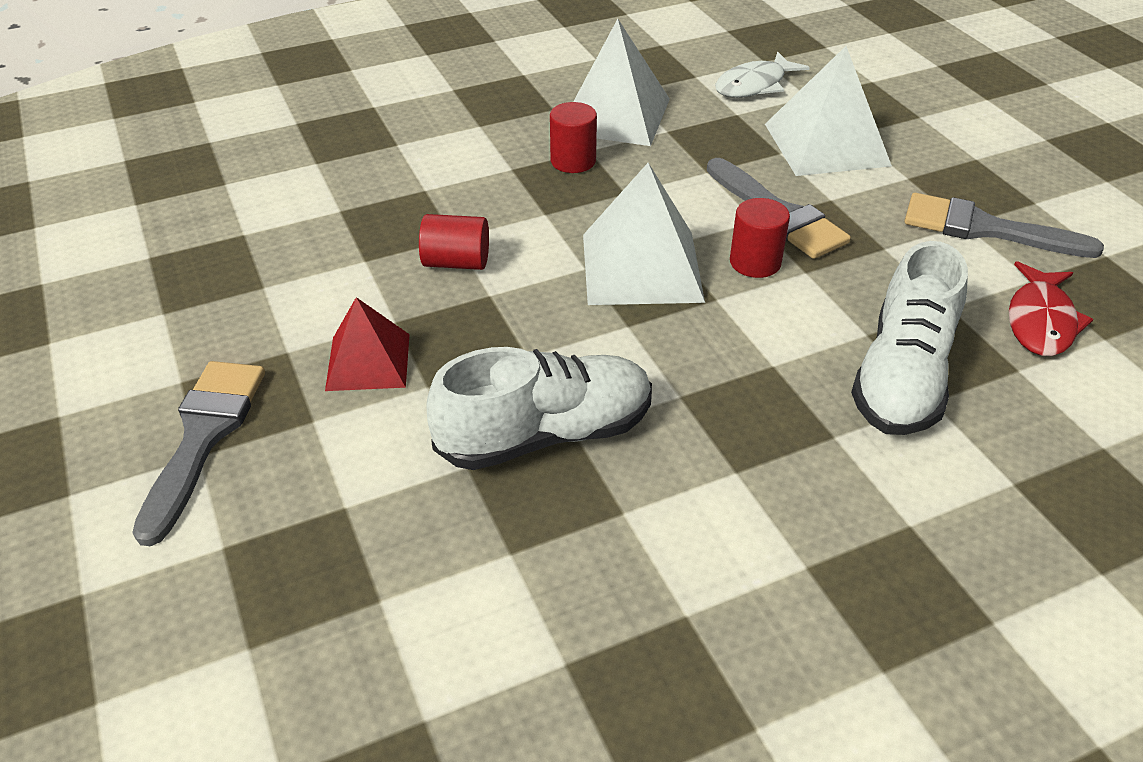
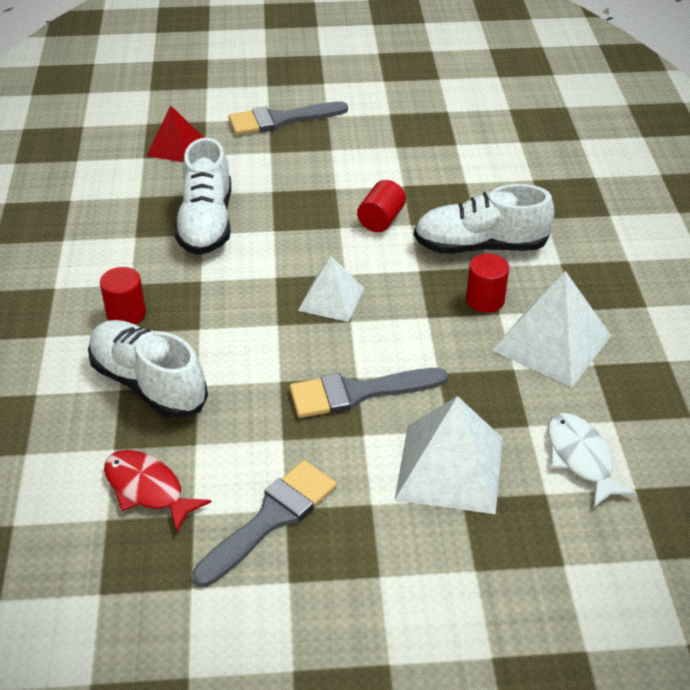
camera: 110 degrees right, 0 degrees up
(203, 437) = (280, 120): grey brush -> grey brush turned 135 degrees clockwise
(368, 361) = (305, 174): red pyramid -> red pyramid (176, 147)
(475, 179) = (480, 246): none -> white shoe
(641, 267) = (331, 299): white pyramid -> white pyramid, size x0.62
(755, 262) = (305, 357): red cylinder -> red cylinder (126, 314)

